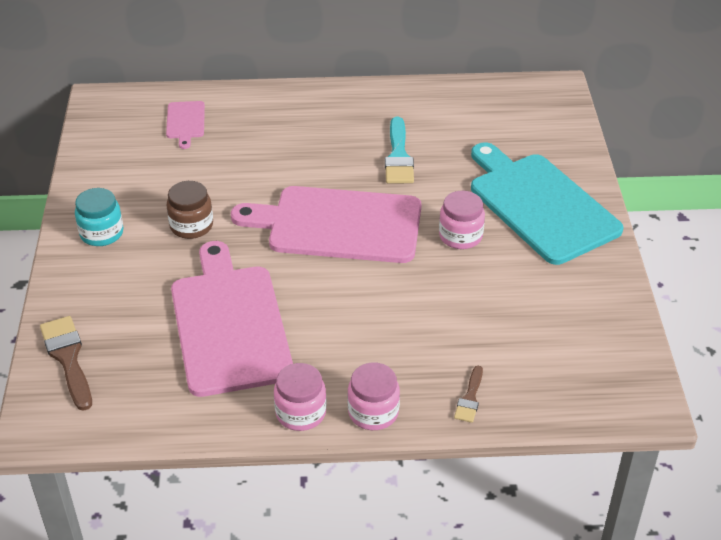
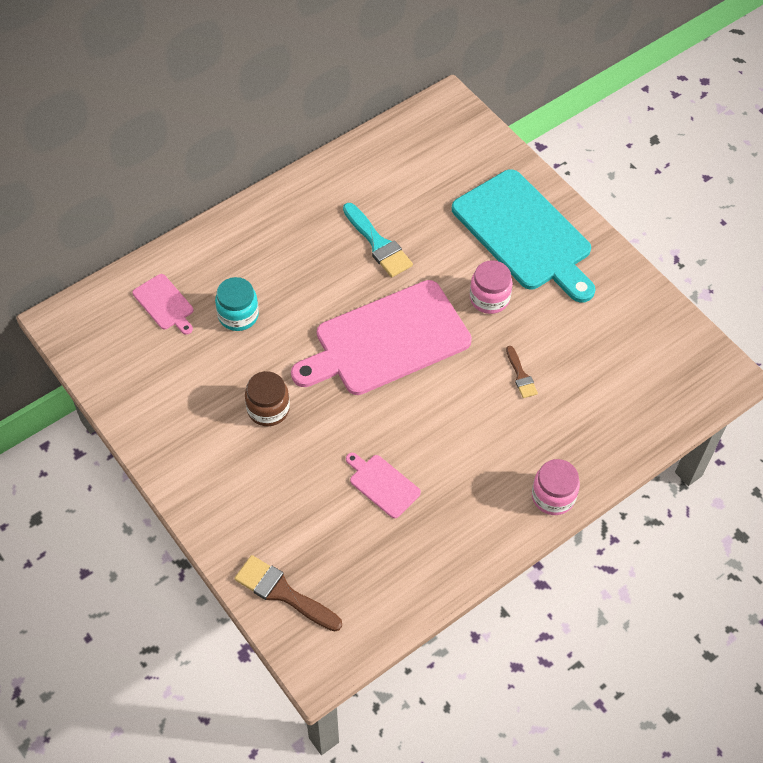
camera: 35 degrees left, 15 degrees up
(101, 233) = (198, 460): turquoise jar -> turquoise jar (238, 315)
(229, 324) = (382, 484): pink cutting board -> pink cutting board, size x0.43
(300, 413) = (502, 529): pink jar -> none
(470, 398) = (609, 443): brown brush -> brown brush (521, 375)
(540, 204) = (525, 234): turquoise cutting board -> turquoise cutting board turned 150 degrees counterclockwise

